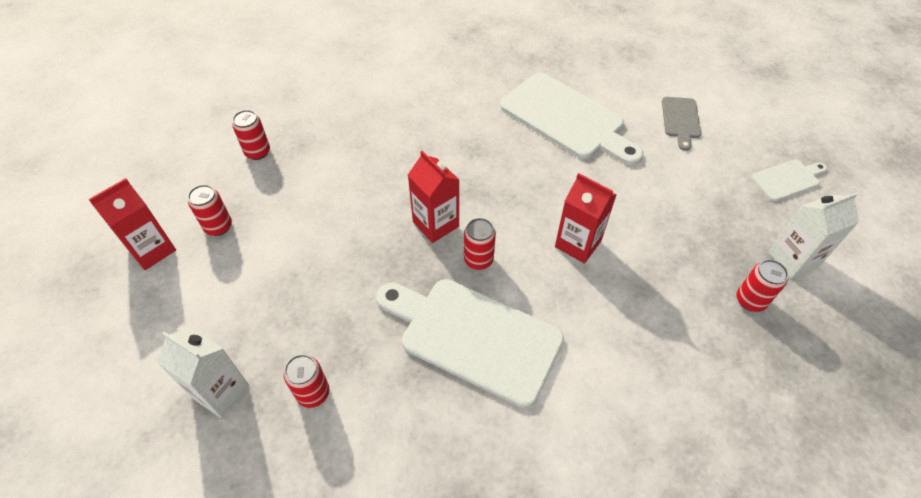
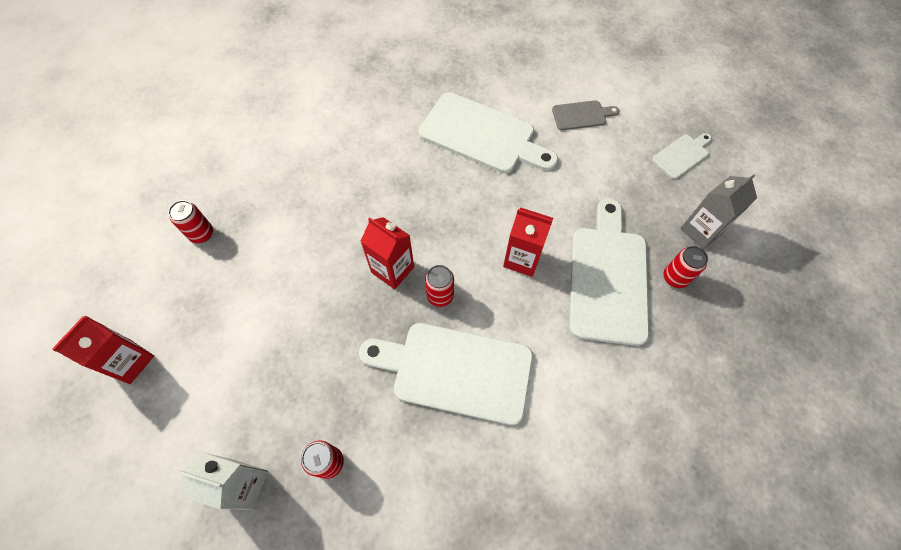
camera: 15 degrees left, 10 degrees up
(218, 226) = (188, 321): red can -> none
(670, 283) = (608, 278): none -> white cutting board
(680, 120) = (581, 115): grey cutting board -> grey cutting board turned 90 degrees counterclockwise
(793, 259) = (701, 231): white carton -> grey carton

